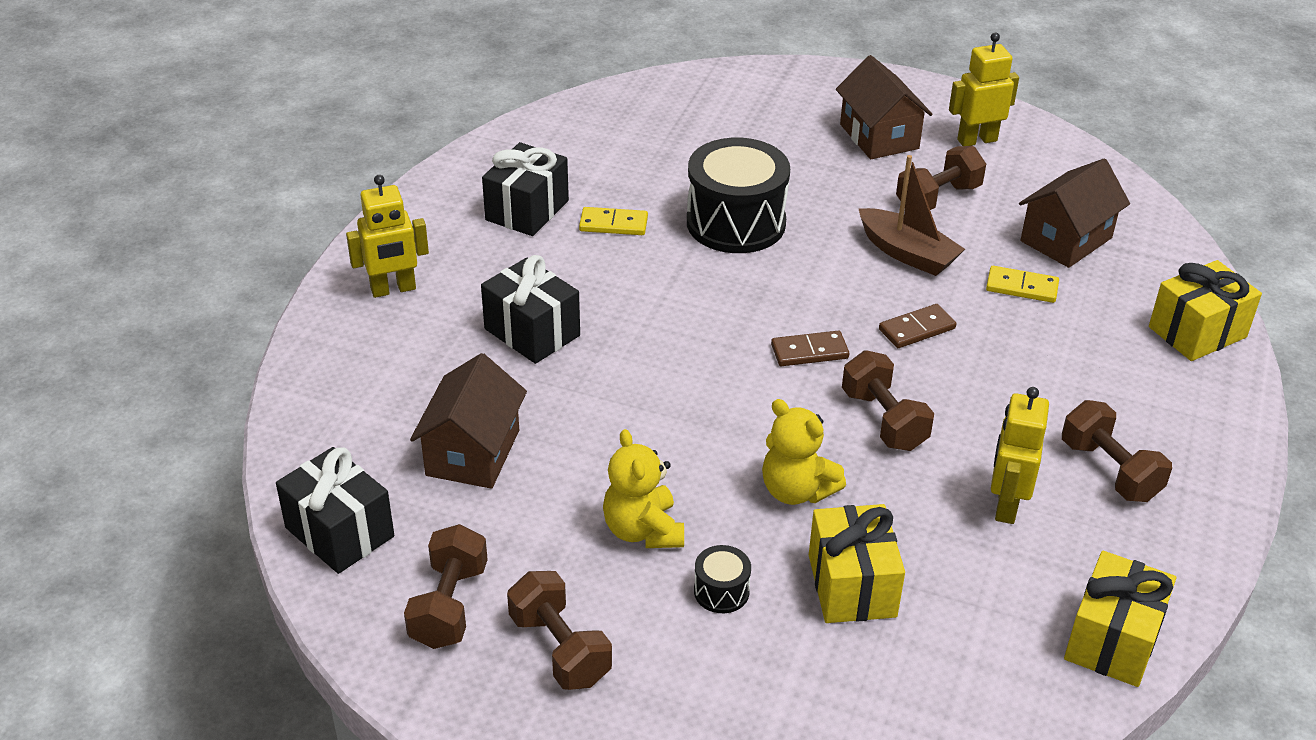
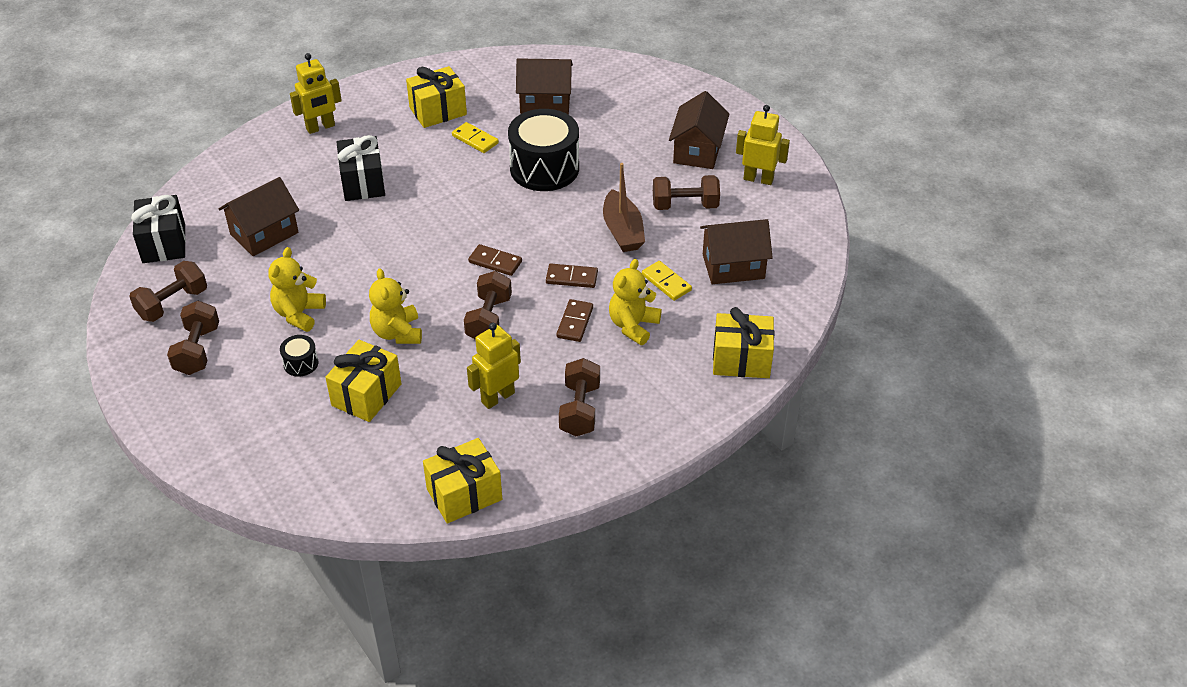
camera: 35 degrees right, 5 degrees up
(393, 289) = (320, 127): yellow robot -> yellow robot turned 45 degrees counterclockwise
(527, 210) = (438, 111): black gift -> yellow gift
(646, 151) = (545, 102): none -> brown house
(982, 376) = (575, 322): none -> brown domino
(1047, 350) = (633, 326): none -> yellow teddy bear

